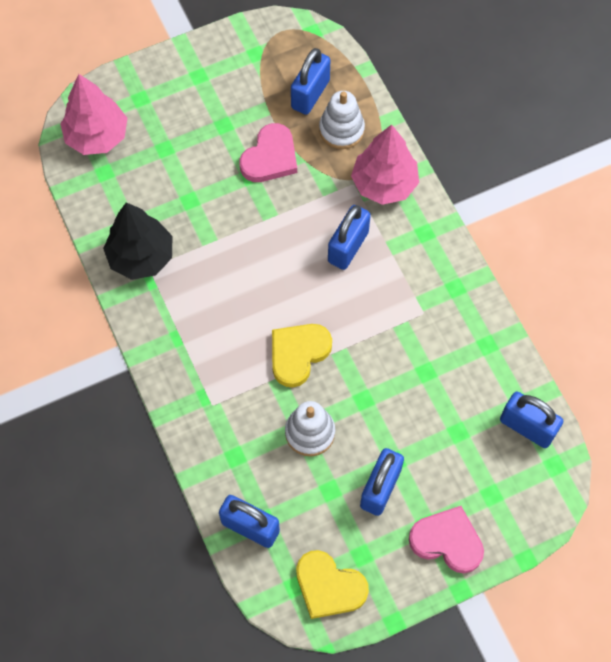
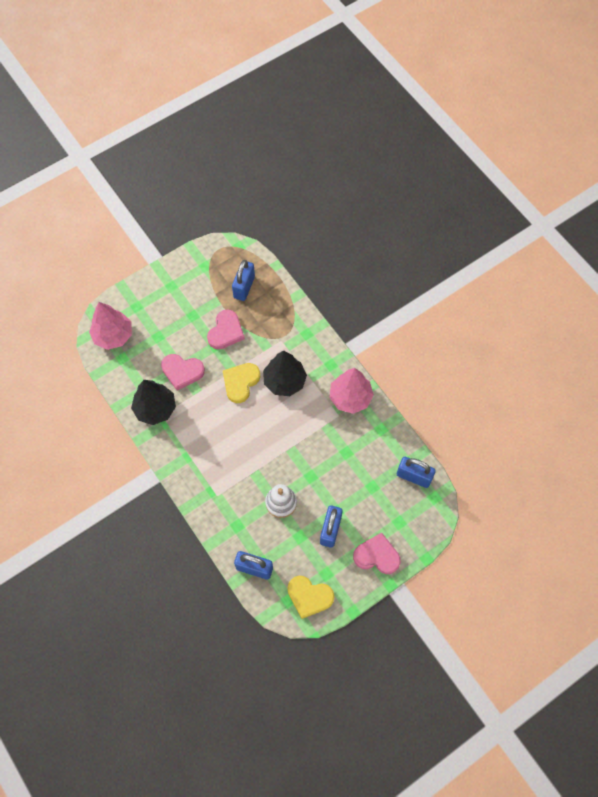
camera: 10 degrees left, 0 degrees up
(192, 207) = (182, 371): none -> pink heart
(298, 354) = (265, 454): yellow heart -> yellow heart (240, 382)
(341, 130) = (267, 307): white stacking toy -> none
(348, 247) = (284, 381): blue padlock -> black tree
(384, 184) = (300, 337): pink tree -> pink tree (350, 397)

